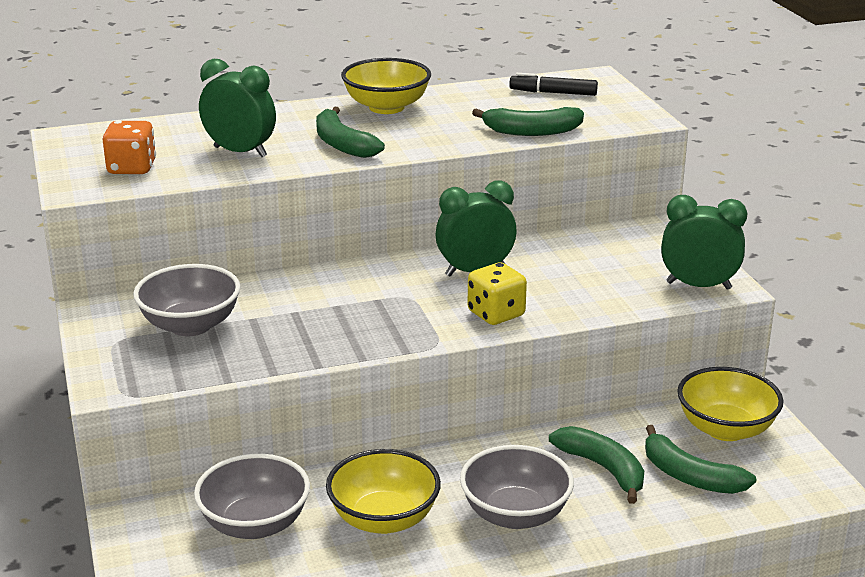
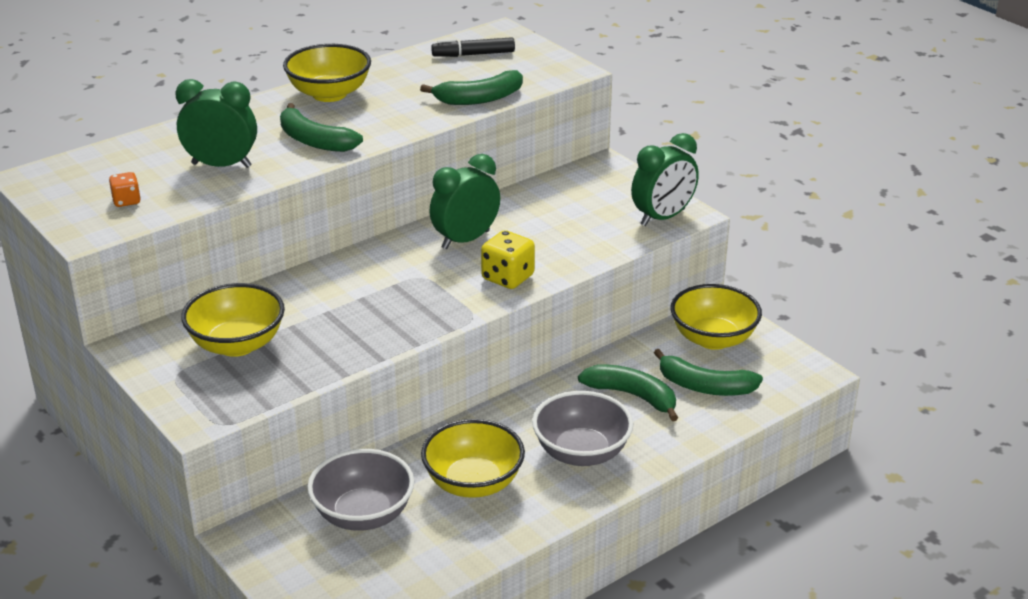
camera: 20 degrees left, 5 degrees up
(132, 168) = (126, 201): orange dice -> orange dice, size x0.60
(190, 325) = (237, 344): grey bowl -> yellow bowl
(698, 286) = (663, 217): green clock -> green clock turned 150 degrees clockwise

